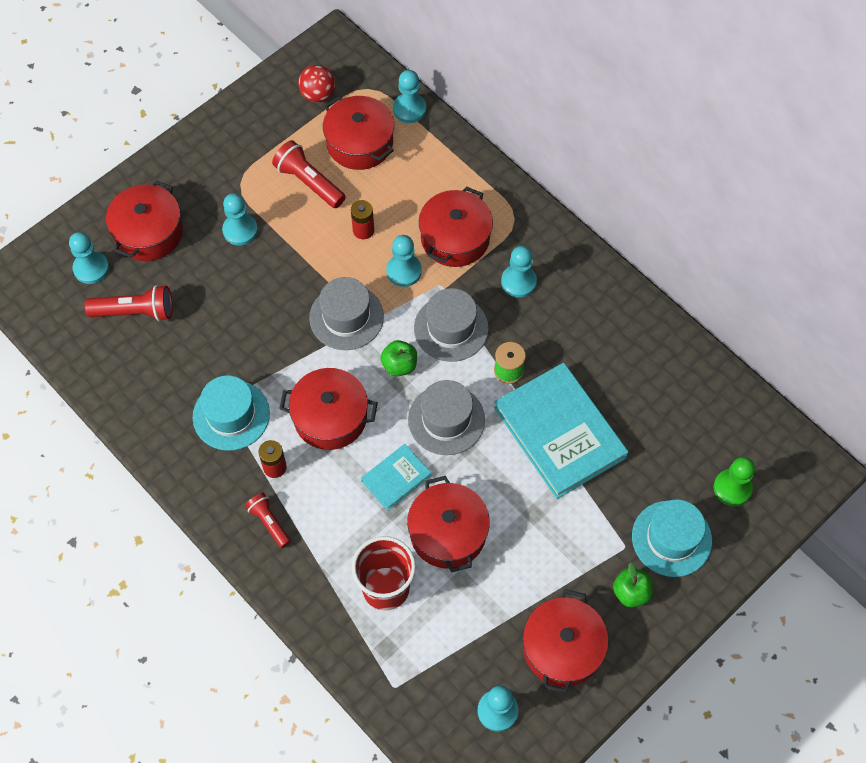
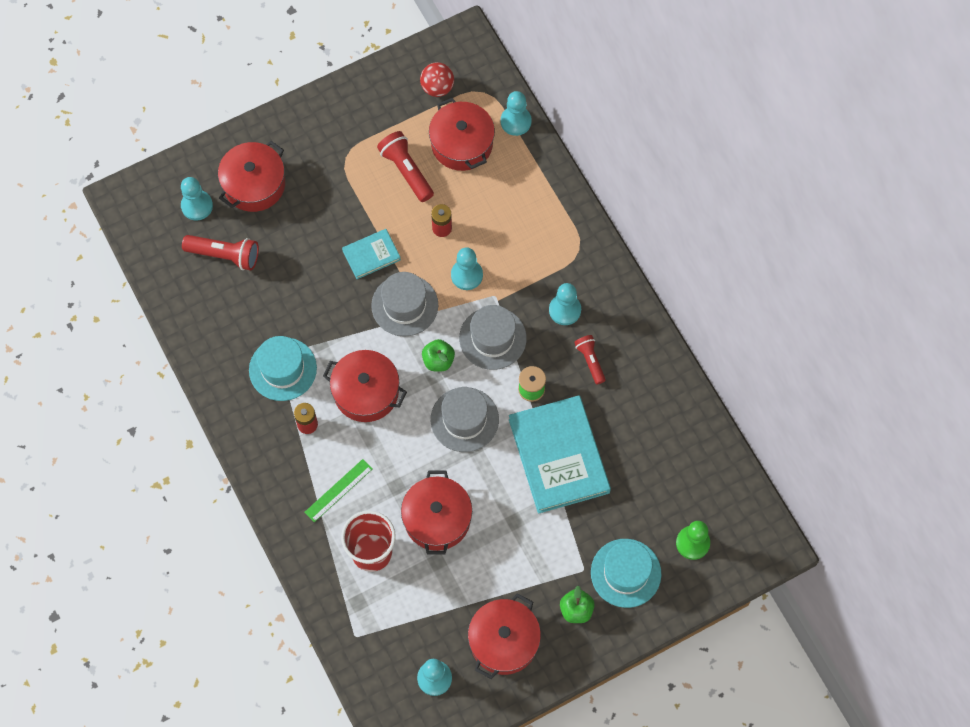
camera: 15 degrees right, 5 degrees up
(240, 230) = (334, 202): turquoise pawn -> none
(269, 522) = (290, 471): red flashlight -> red flashlight (590, 360)
(329, 530) = (338, 490): none -> green ruler
(396, 478) = (407, 460): turquoise book -> turquoise book (371, 255)
(455, 238) = (520, 255): red pot -> none

